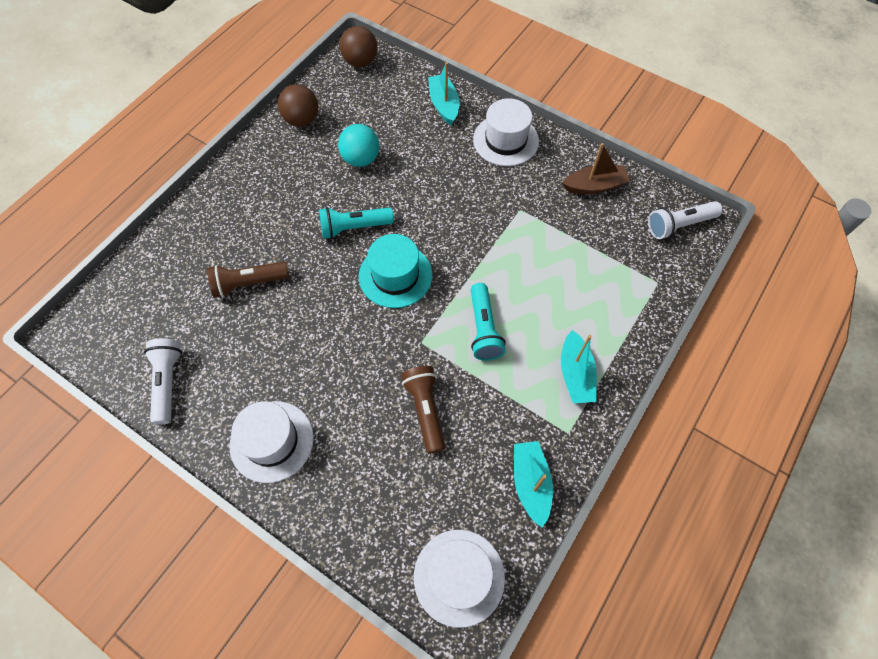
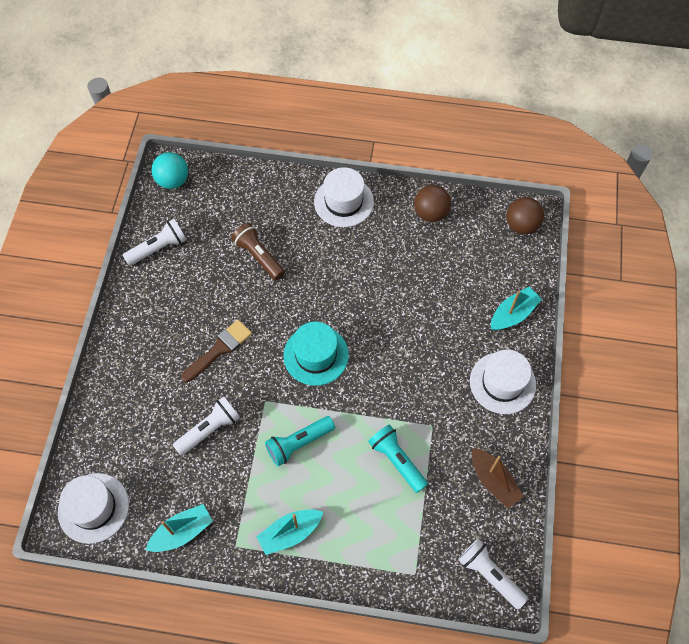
camera: 65 degrees right, 0 degrees up
(271, 441) = (143, 336): white hat -> white hat (343, 202)
(336, 364) = (219, 349): none -> brown brush
(354, 228) = (345, 304): turquoise flashlight -> turquoise flashlight (397, 460)
(361, 159) = (415, 276): turquoise ball -> turquoise ball (173, 181)
(425, 410) = (209, 429): brown flashlight -> white flashlight

